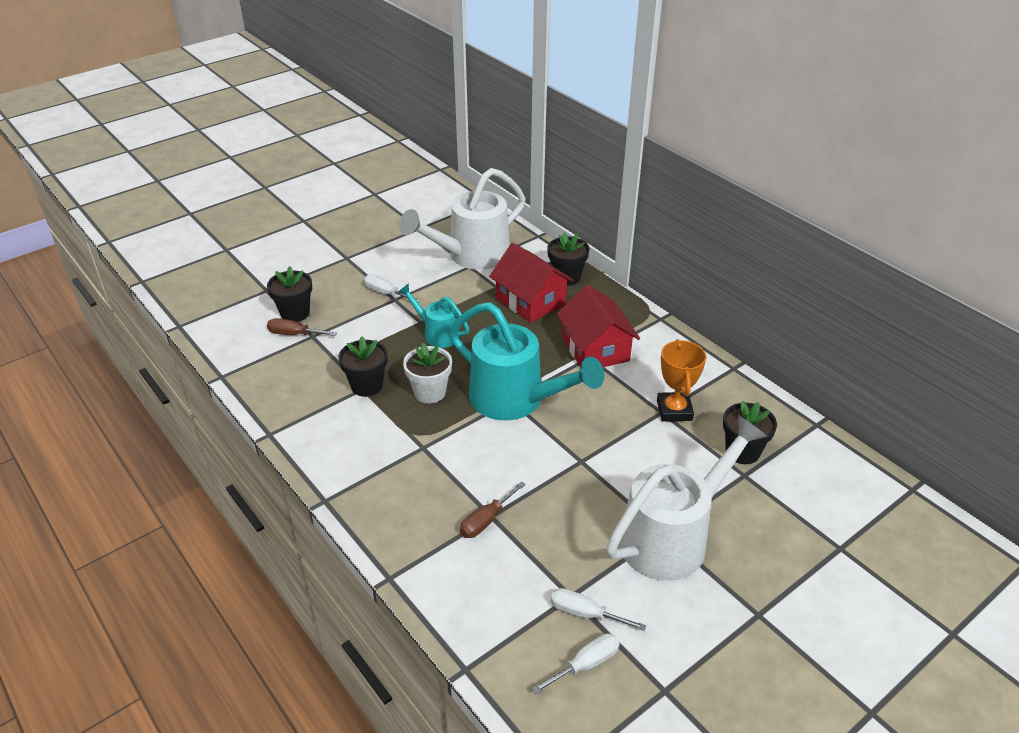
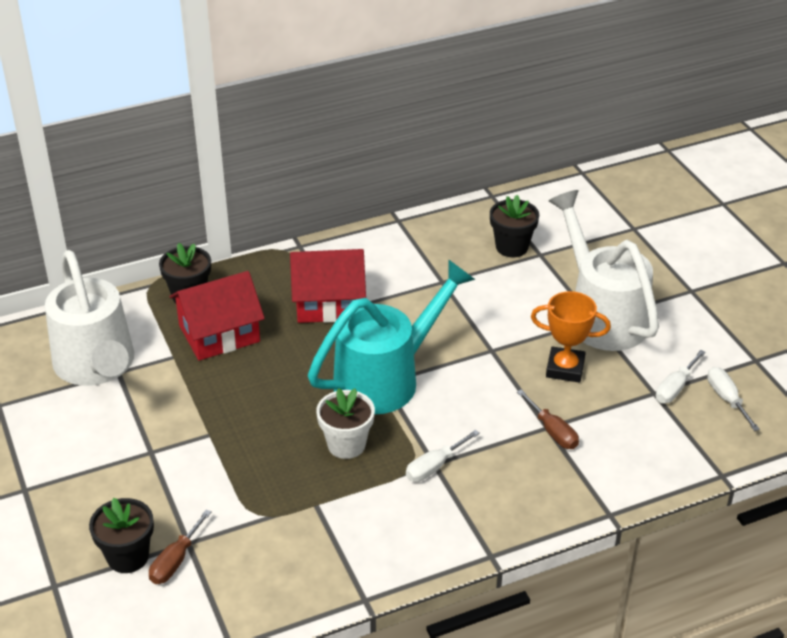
camera: 75 degrees left, 0 degrees up
(367, 386) = (312, 498): black flower pot -> none
(386, 293) = (133, 458): white screwdriver -> white screwdriver (434, 466)
(437, 333) = (241, 422): turquoise watering can -> none
(674, 410) = (443, 273): orange trophy -> orange trophy (565, 368)

